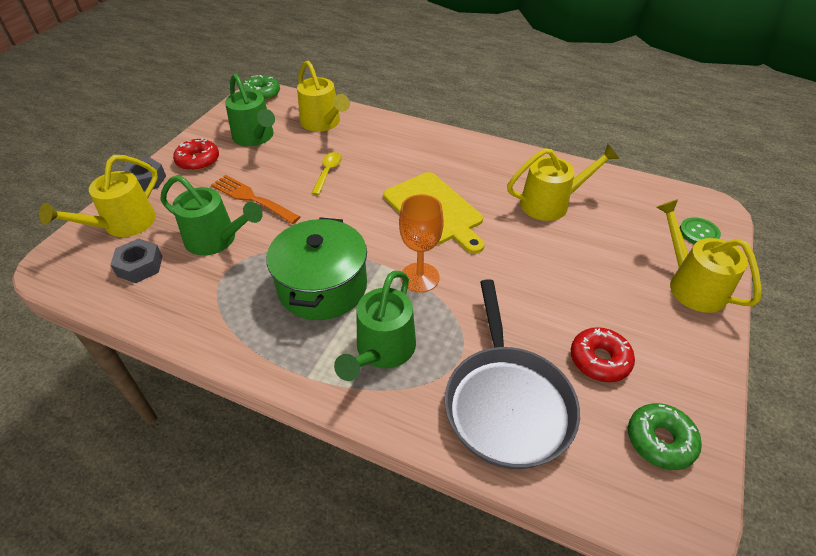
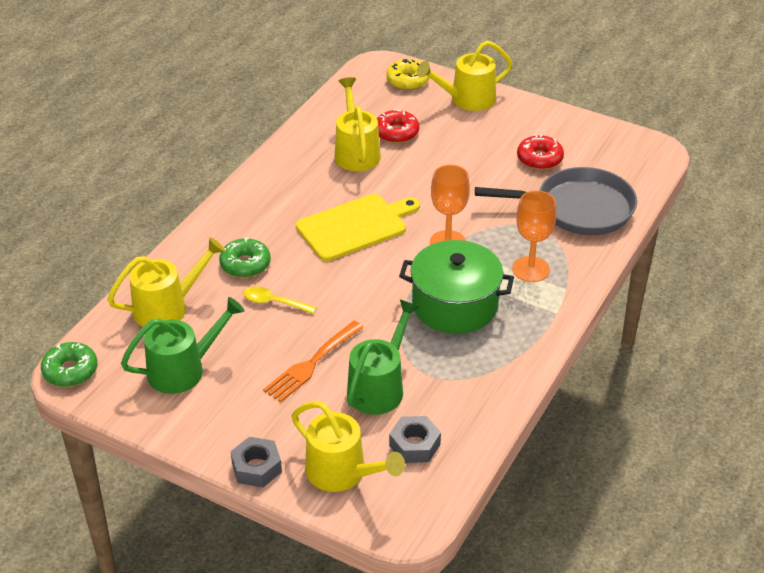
camera: 85 degrees left, 5 degrees down
(198, 161) = (224, 421): red donut -> red donut (396, 133)
(382, 351) = (530, 269): green watering can -> orange goblet
(660, 440) = (605, 146): green donut -> green donut (245, 264)
(699, 233) = (407, 81): green button -> yellow donut

